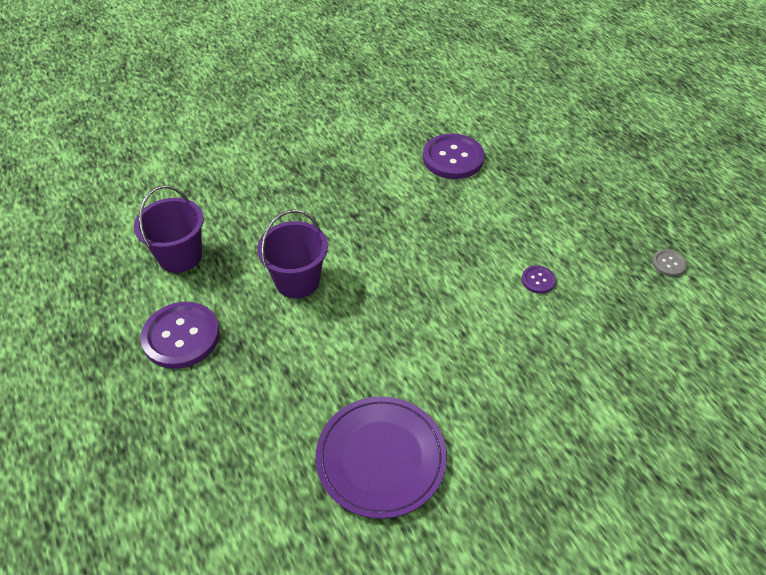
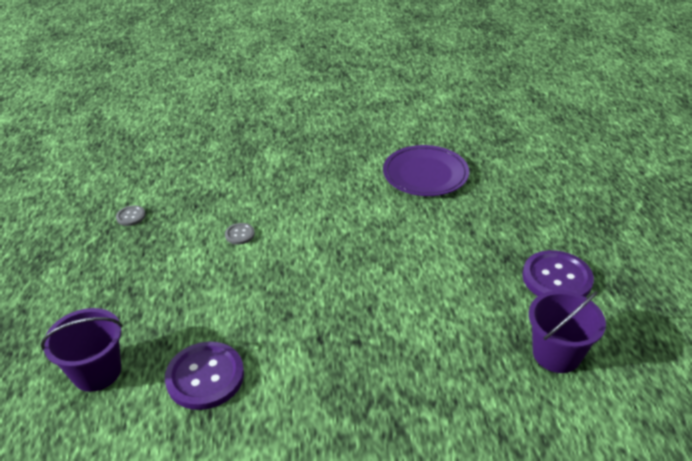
camera: 155 degrees left, 10 degrees down
(297, 281) = (442, 293): purple bucket -> purple bucket (97, 372)
(538, 280) = (240, 234): purple button -> grey button

